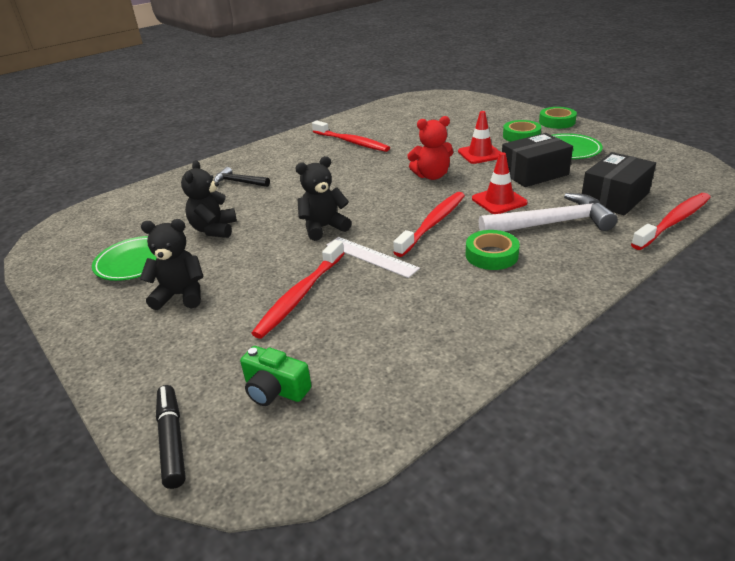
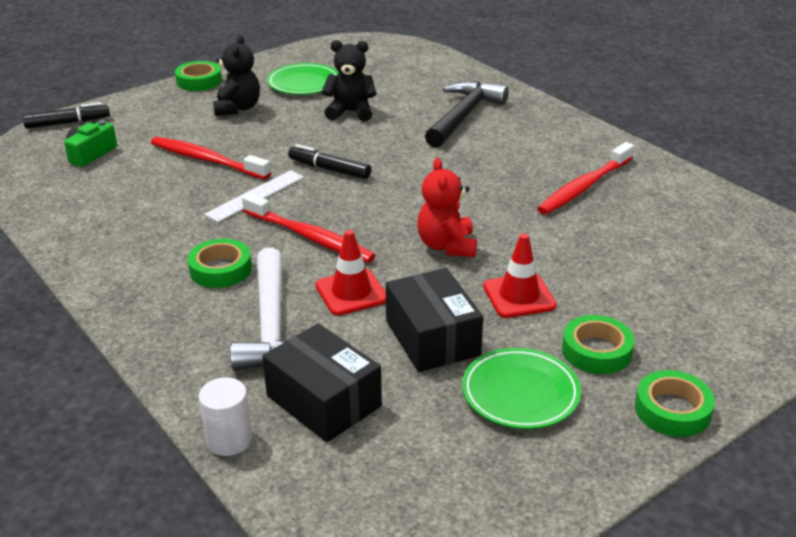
camera: 90 degrees right, 0 degrees up
(87, 338) = (199, 81): none -> green tape
(239, 182) = (463, 116): black hammer -> black hammer, size x1.75
(324, 228) = (329, 169): black teddy bear -> black marker
(673, 222) = (229, 440): red toothbrush -> white cylinder

